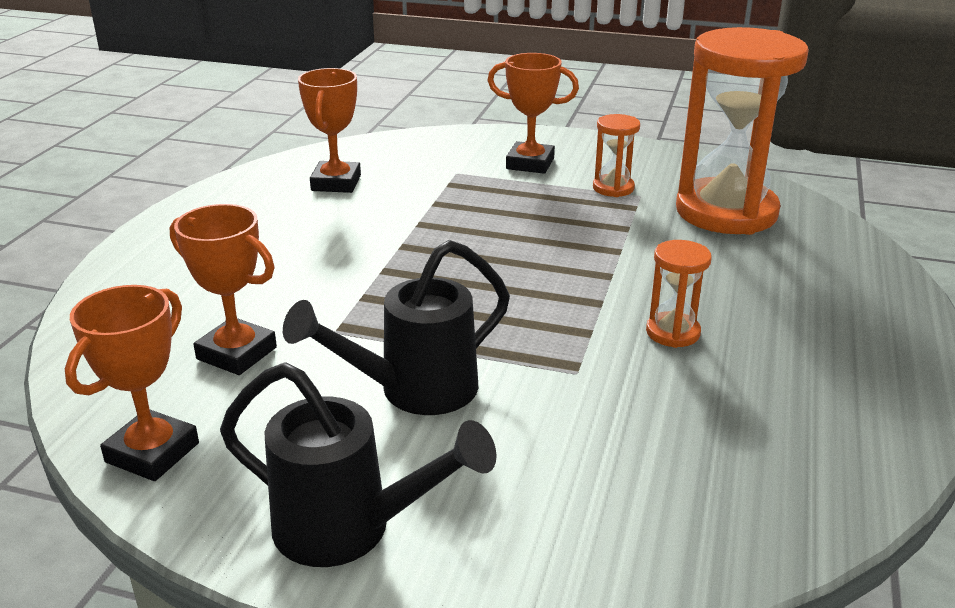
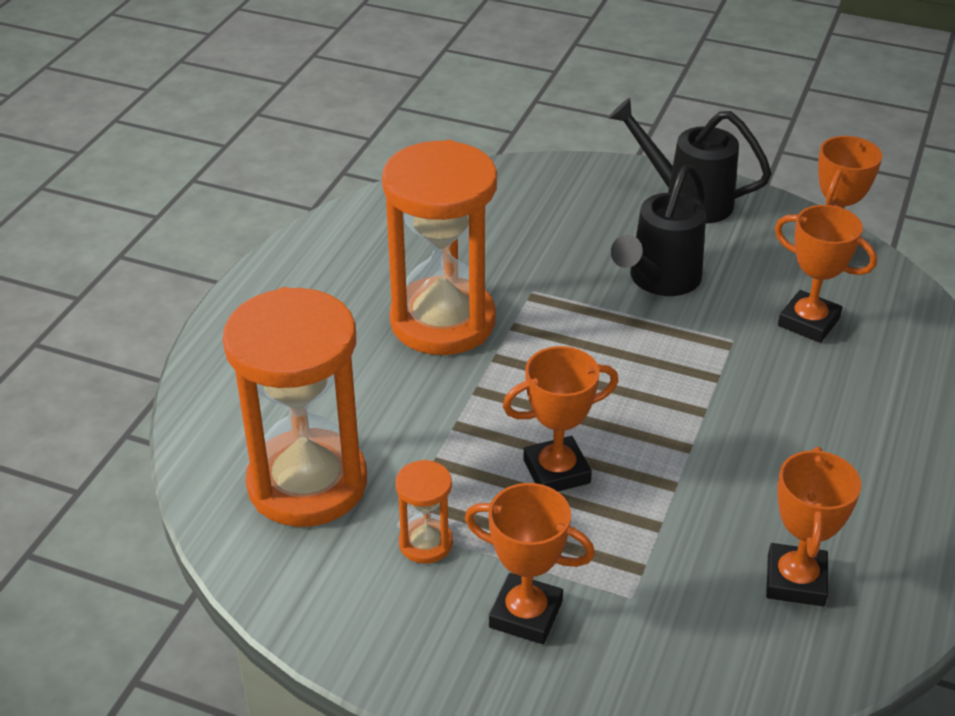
camera: 175 degrees left, 10 degrees up
(413, 392) = (659, 281): black watering can -> black watering can turned 150 degrees clockwise
(520, 227) = (556, 471): none -> orange trophy
(672, 332) = (442, 321): orange hourglass -> orange hourglass, size x2.31

